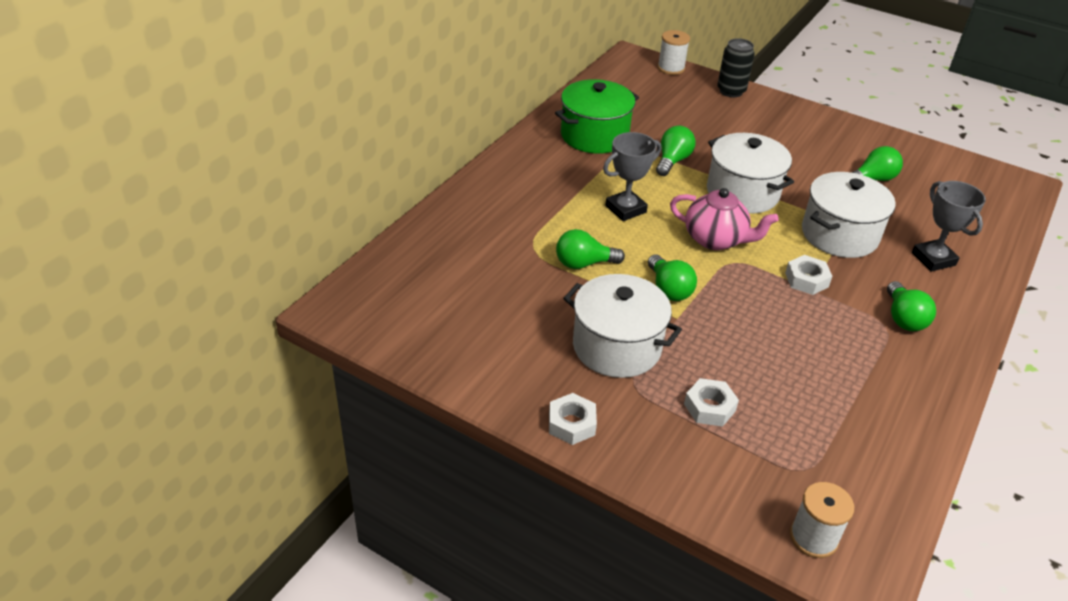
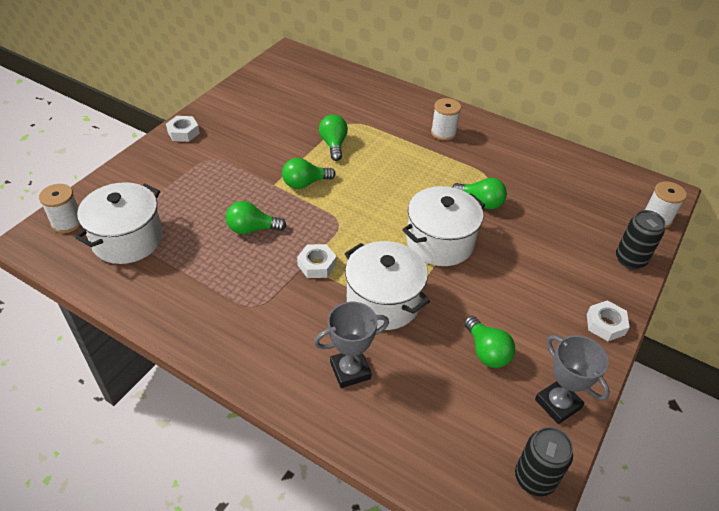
camera: 90 degrees right, 5 degrees up
(548, 174) = (443, 133): none -> white spool
(594, 136) = (507, 159): green pot -> none
(617, 347) = (247, 154): white pot -> white pot (127, 239)
(625, 209) = (403, 169): grey trophy -> grey trophy (557, 404)
(709, 407) = (184, 190): white nut -> white nut (605, 324)
(716, 239) = (368, 216): pink teapot -> none
(903, 318) = (264, 322): green light bulb -> green light bulb (252, 229)
(981, 171) = (534, 478): none -> black can

